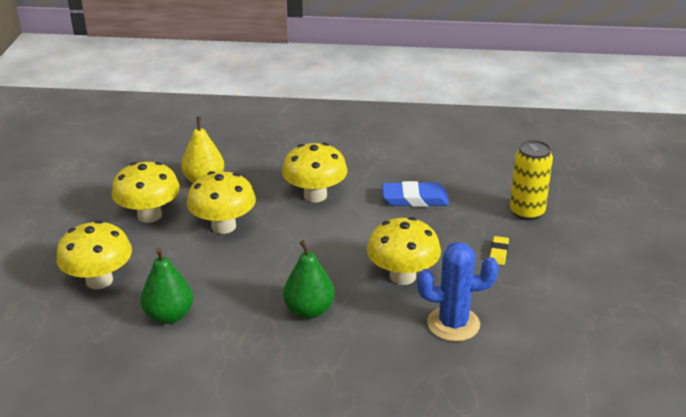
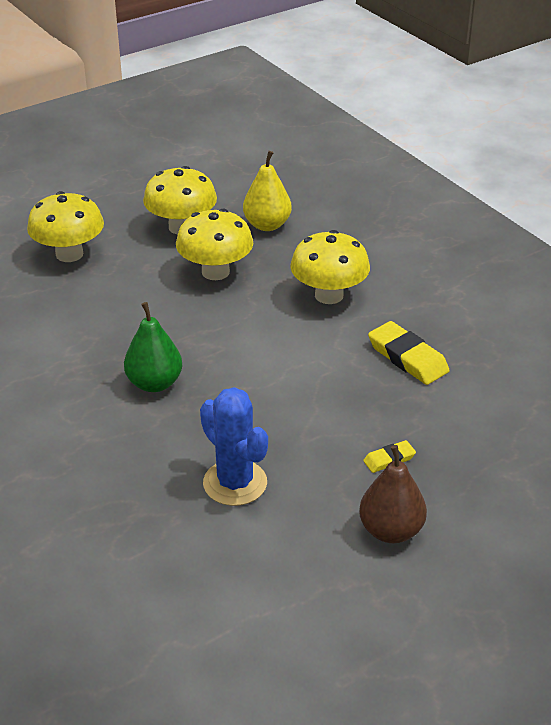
camera: 50 degrees right, 5 degrees up
(169, 316) = (64, 313): green pear -> none
(402, 276) = (270, 413): yellow mushroom -> none
(415, 199) = (407, 358): blue eraser -> yellow eraser
(527, 212) = (490, 446): yellow can -> none
(561, 284) = (391, 530): none -> brown pear

